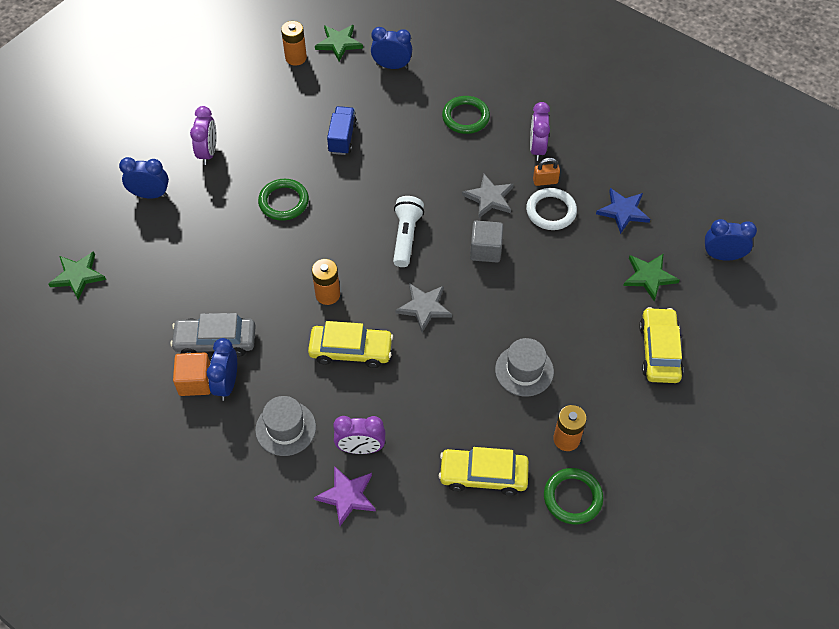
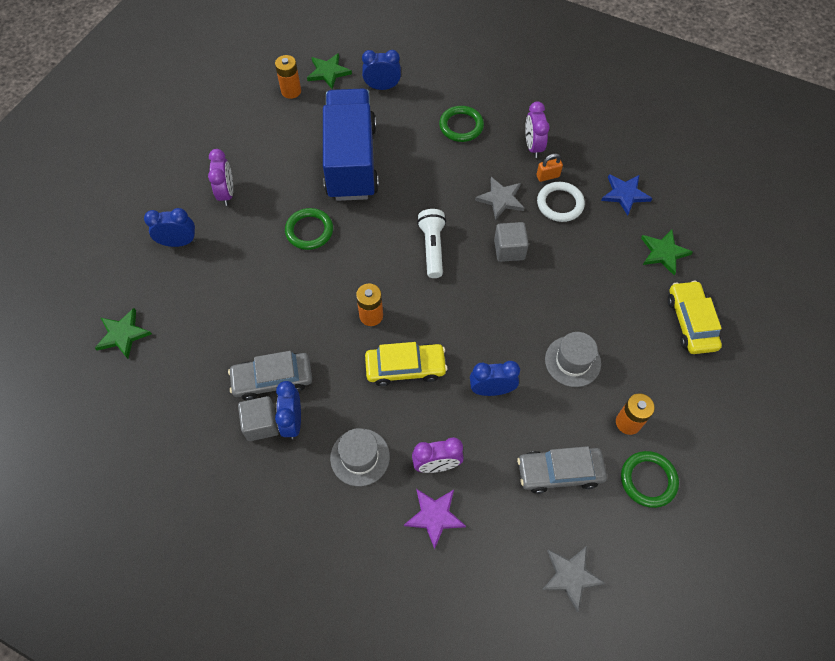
camera: 10 degrees left, 5 degrees up
(195, 382) = (261, 424): orange cube -> grey cube
(342, 138) = (351, 161): blue truck -> blue truck, size x2.35
(424, 307) = (465, 314): grey star -> grey star (571, 576)
(483, 475) = (559, 472): yellow car -> grey car
(722, 256) = (723, 223): blue clock -> blue clock (491, 390)

